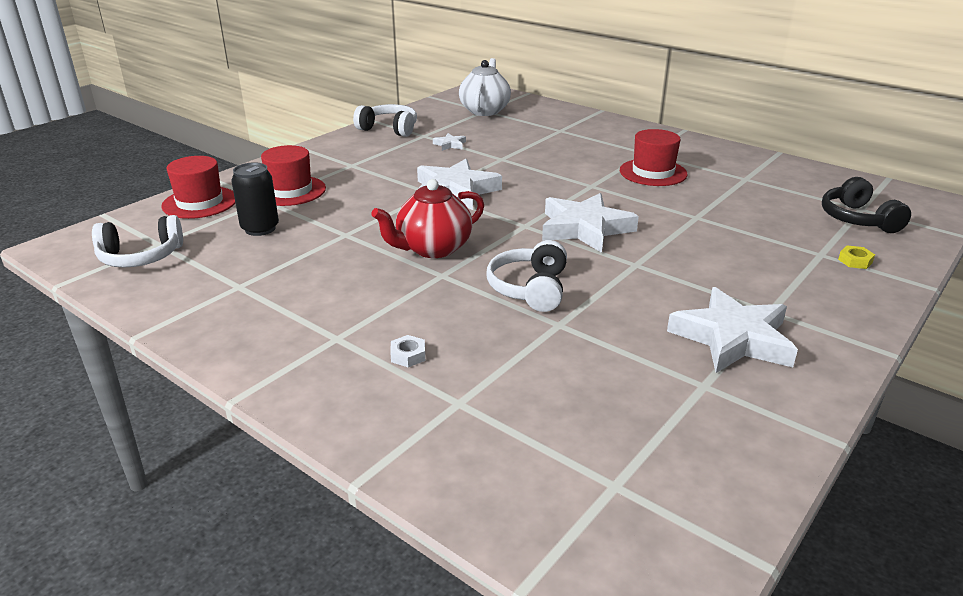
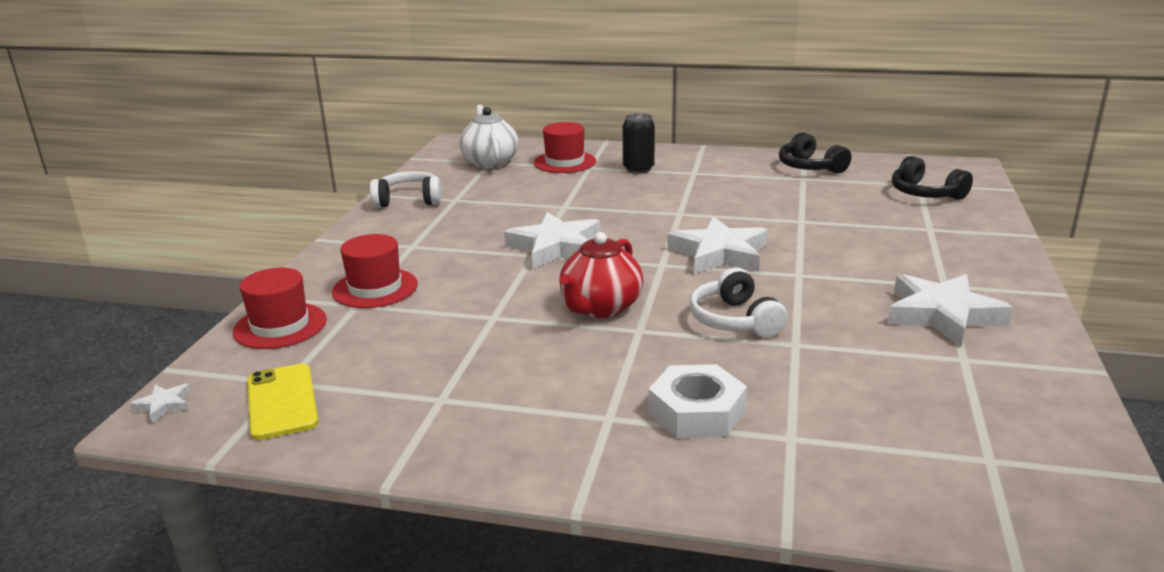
camera: 25 degrees left, 5 degrees down
(141, 257) = (282, 402): white headphones -> yellow phone
(260, 229) = (390, 335): black can -> black can (638, 169)
(408, 355) = (697, 412): white nut -> white nut, size x2.31
(450, 145) = (495, 203): white star -> white star (164, 405)
(653, 172) = (720, 189): red hat -> red hat (564, 162)
(765, 169) = (810, 167): none -> black headphones
(855, 261) = (960, 228): yellow nut -> none

